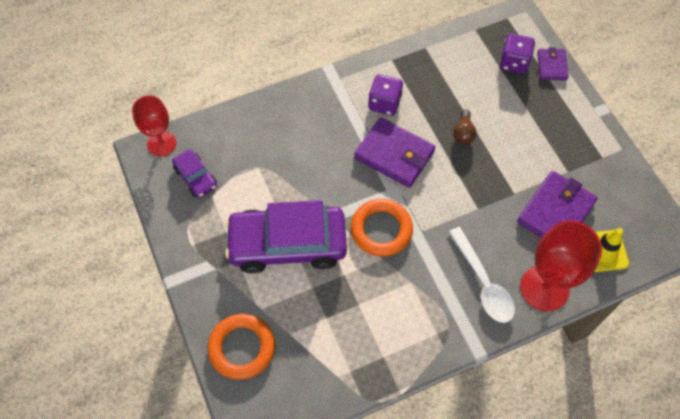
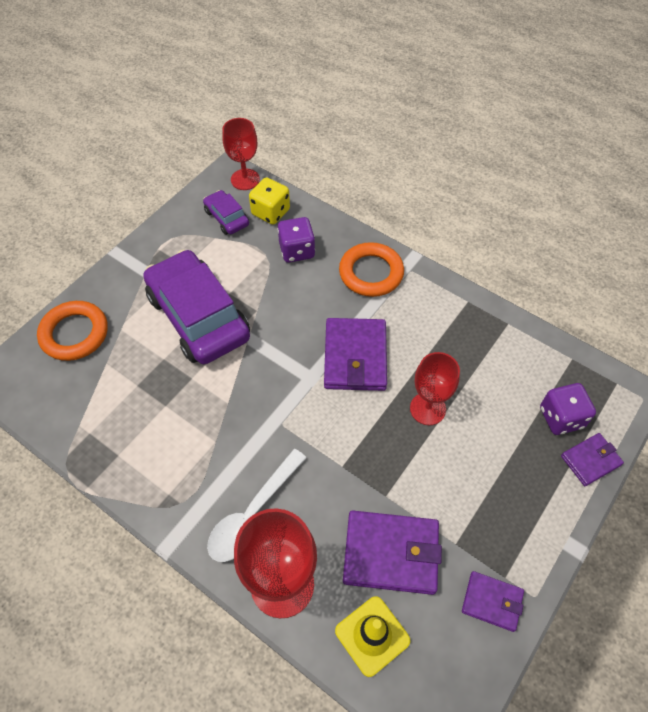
camera: 60 degrees right, 5 degrees down
(196, 177) = (226, 218): purple car -> purple car turned 120 degrees clockwise
(213, 142) = (270, 212): none -> yellow dice
(381, 230) = (260, 386): orange ring -> orange ring (371, 273)
(384, 103) = (410, 320): purple dice -> purple dice (297, 251)
(463, 133) = (427, 409): brown light bulb -> red goblet
(614, 173) = (492, 601): none -> purple wallet

